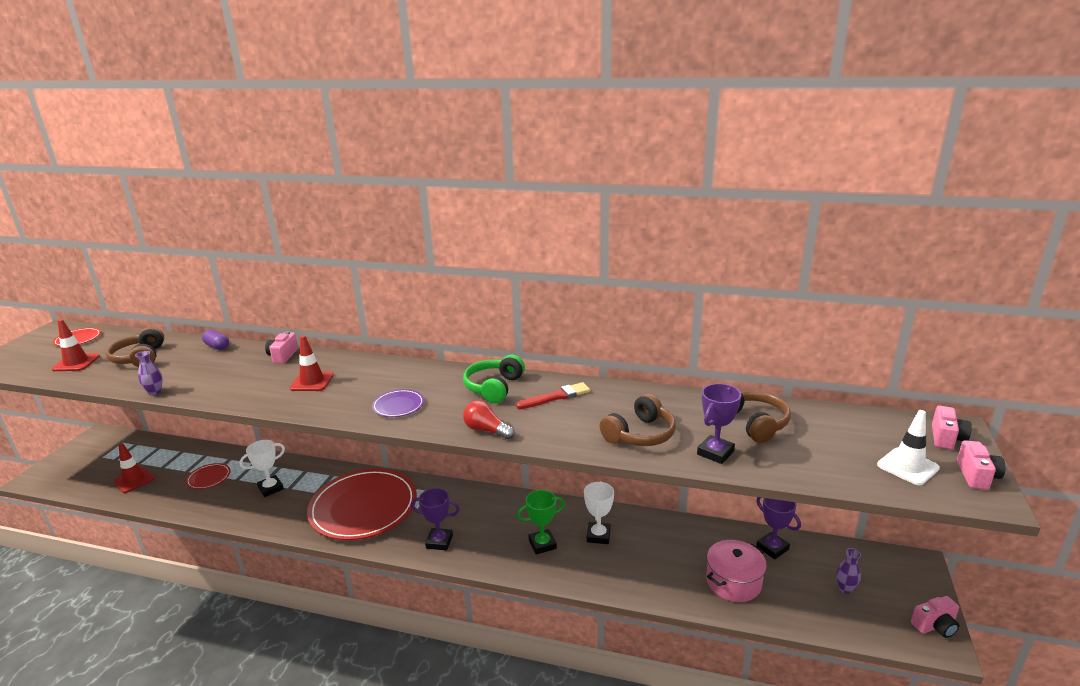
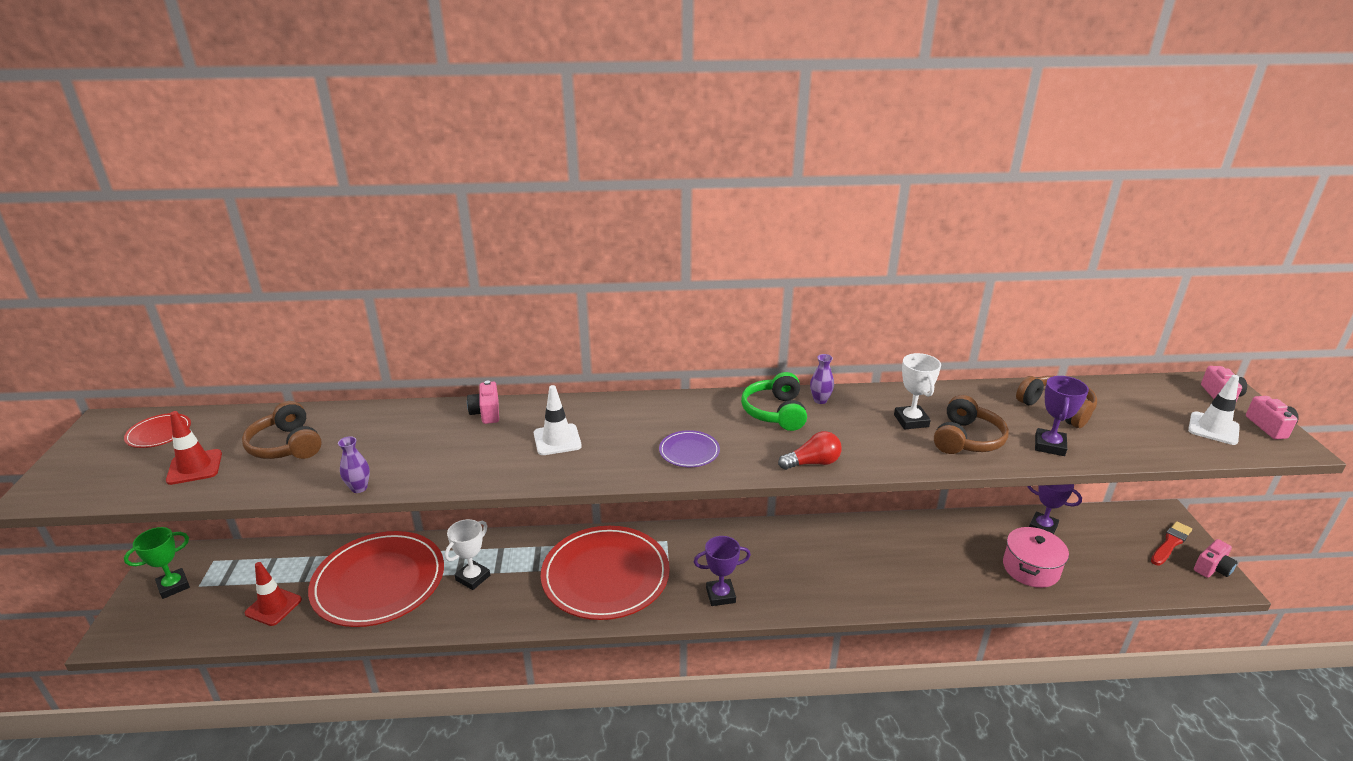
camera: 20 degrees left, 5 degrees up
(209, 478) = (379, 582): red plate -> red plate, size x2.41
(217, 346) = (383, 413): purple capsule -> none
(312, 382) = (557, 440): red traffic cone -> white traffic cone
(486, 430) = (812, 463): red light bulb -> red light bulb turned 150 degrees clockwise
(542, 544) = (830, 573): green trophy -> green trophy (173, 586)
(556, 397) = (849, 412): red brush -> red brush (1170, 543)
(598, 535) = (878, 551): white trophy -> white trophy (911, 421)
(845, 588) = (1125, 552): purple vase -> purple vase (820, 400)

